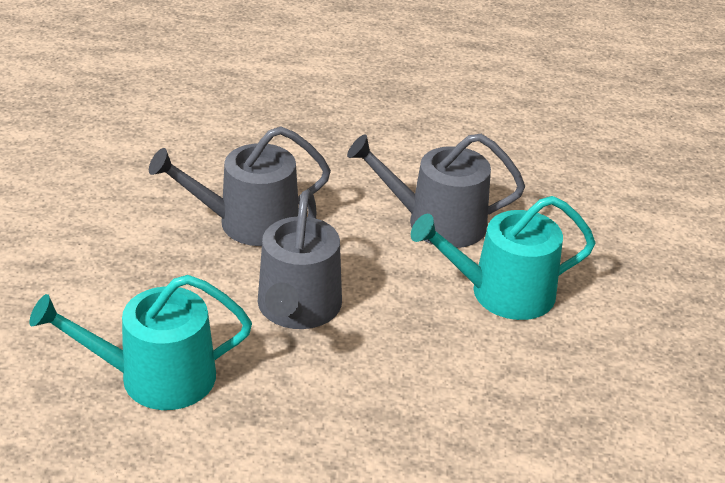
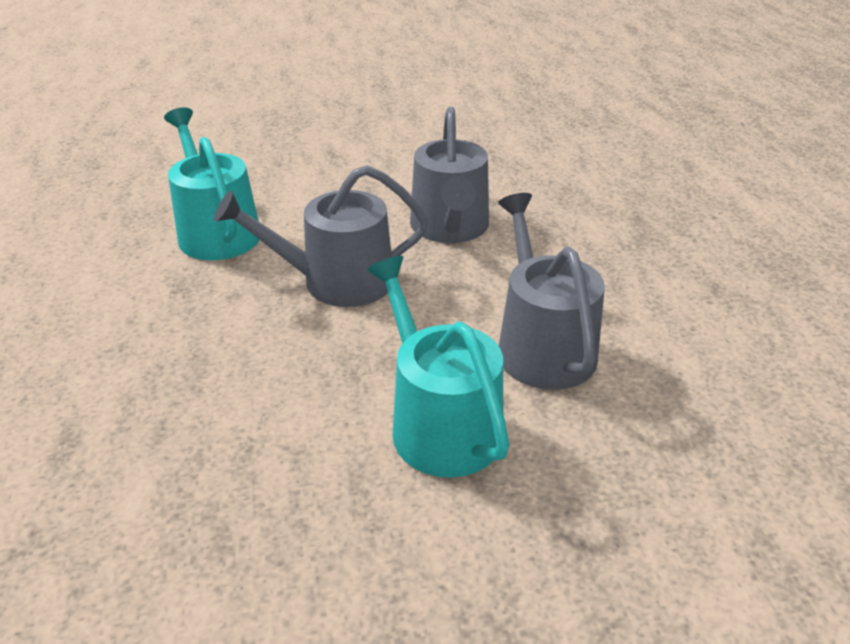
camera: 75 degrees right, 0 degrees up
(248, 223) = (450, 228): grey watering can -> grey watering can turned 150 degrees counterclockwise

